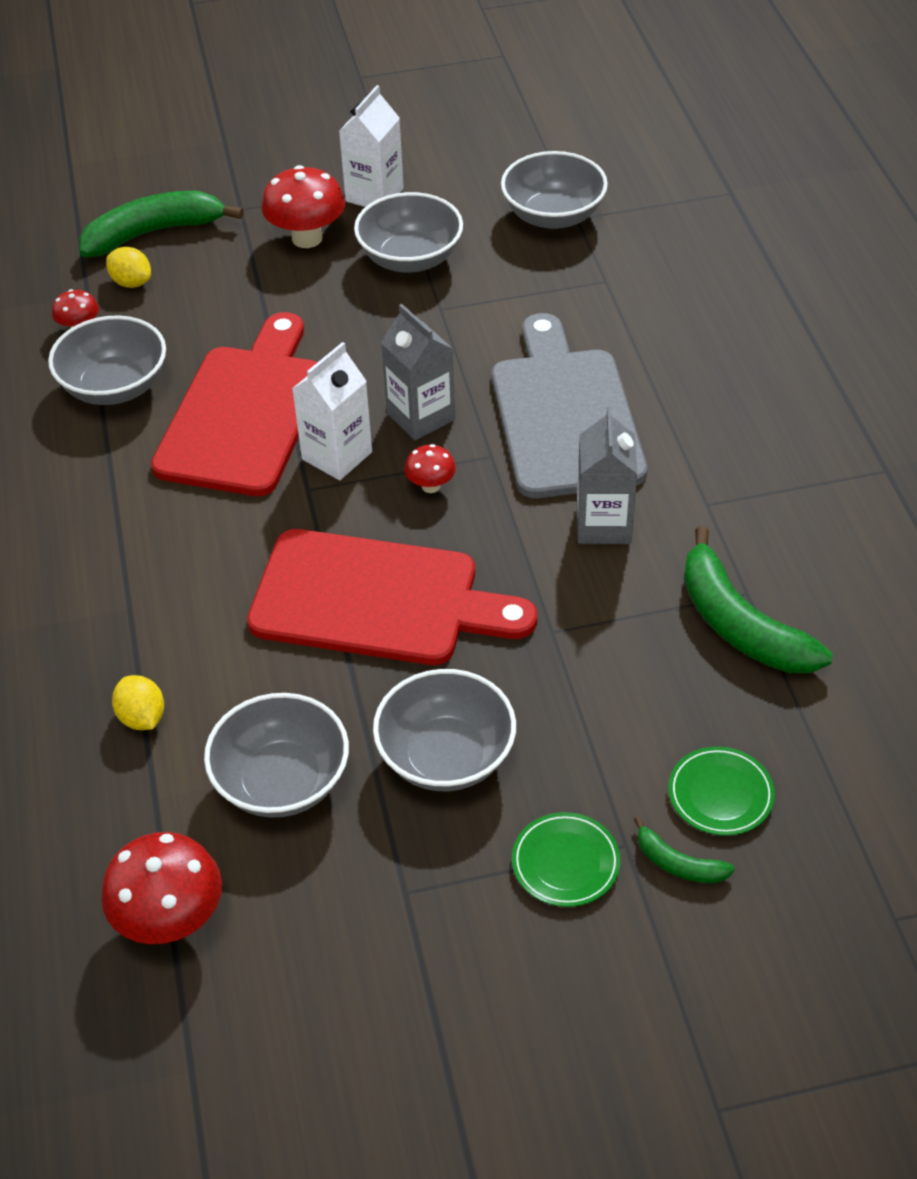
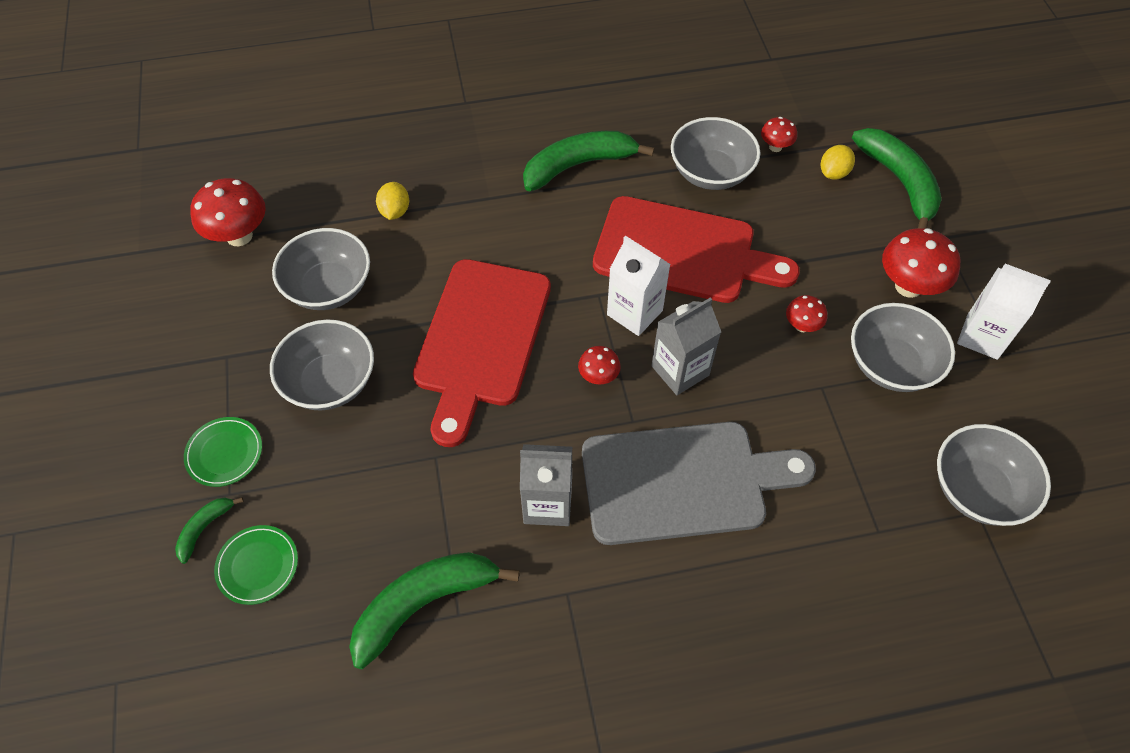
camera: 90 degrees right, 10 degrees up
(81, 515) = (578, 165): none -> green banana
(142, 717) = (395, 211): yellow lemon -> yellow lemon turned 60 degrees counterclockwise
(359, 319) = (802, 326): none -> red mushroom

